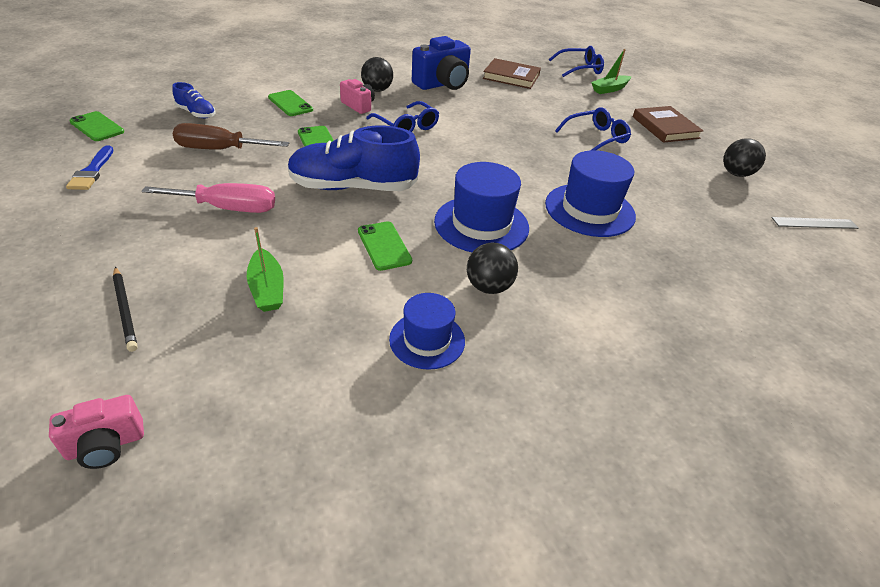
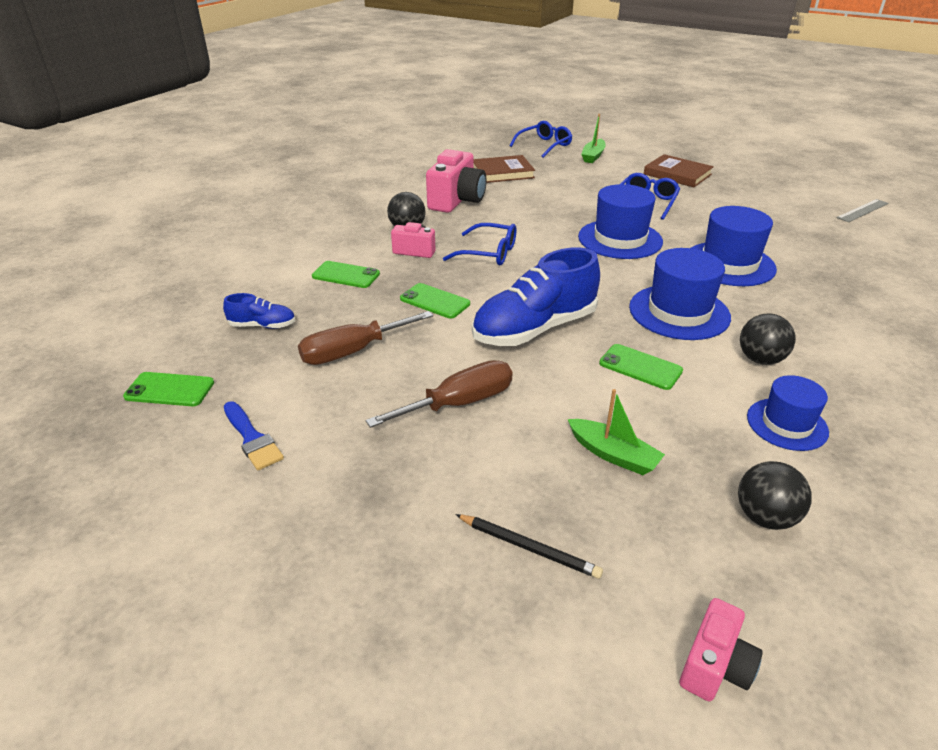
camera: 30 degrees left, 5 degrees down
(228, 208) = (459, 403): pink screwdriver -> brown screwdriver
(443, 84) = (456, 201): blue camera -> pink camera
(525, 155) = (620, 239): none -> blue hat
(736, 174) = (771, 193): black ball -> black ball (765, 517)

